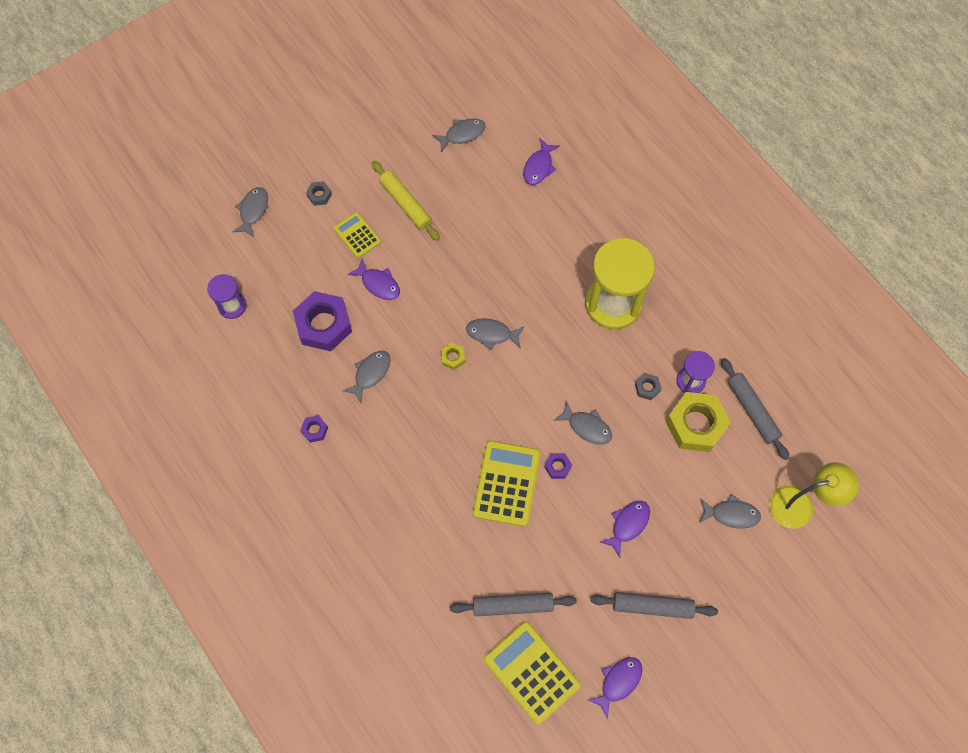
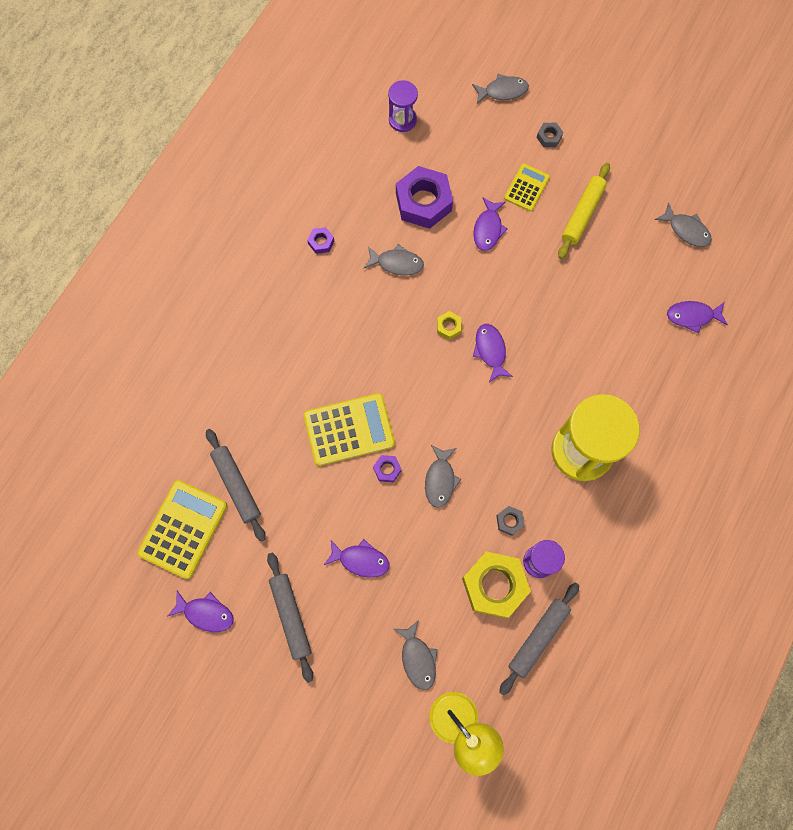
camera: 65 degrees right, 5 degrees up
(492, 334) = (490, 351): grey fish -> purple fish

